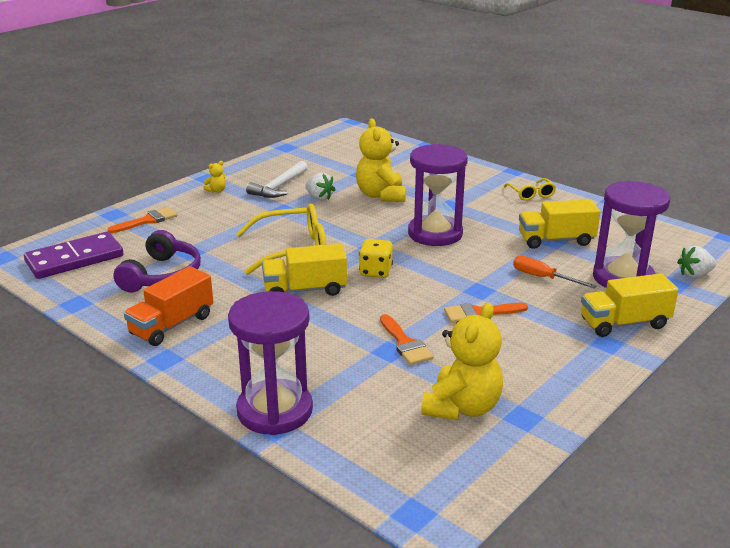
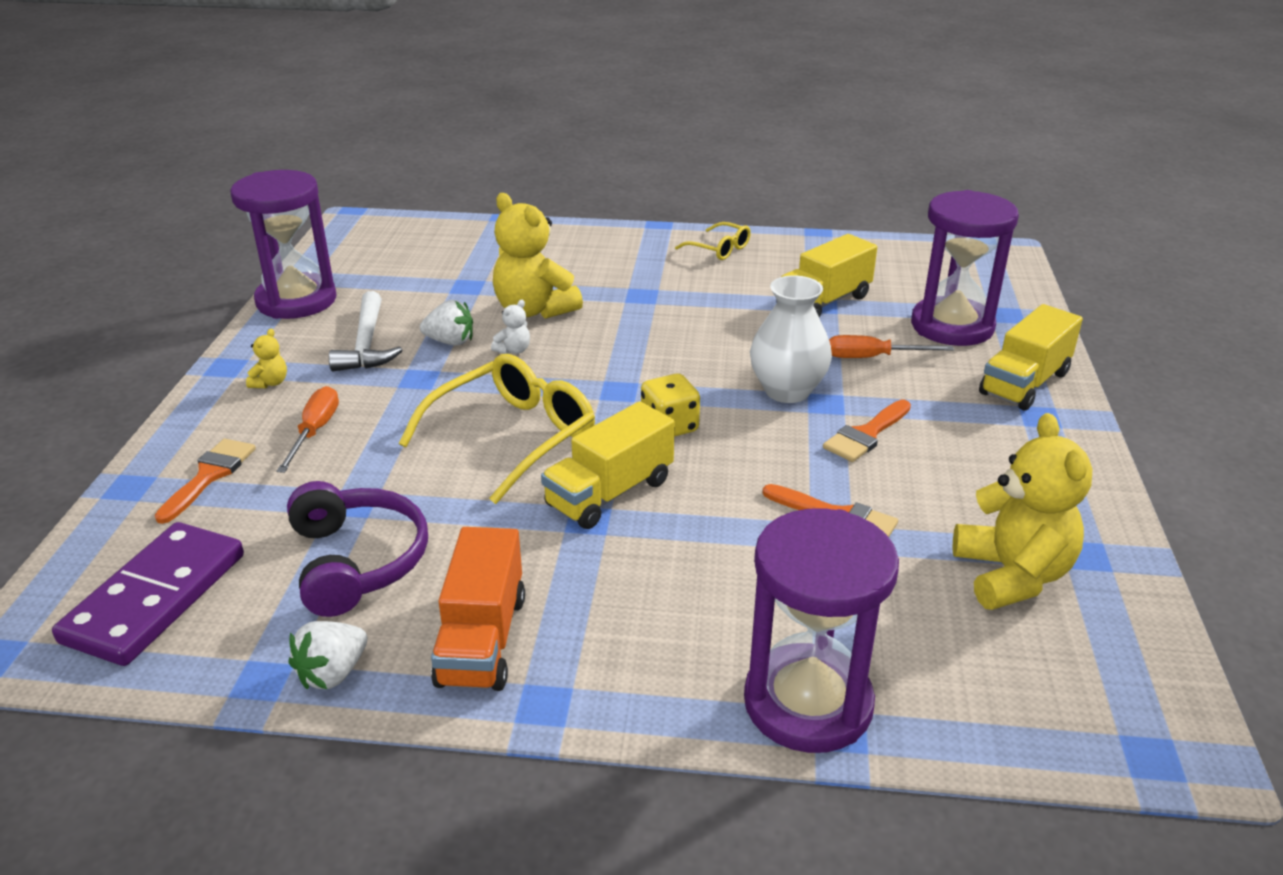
camera: 35 degrees left, 5 degrees up
(210, 217) = (315, 431): none -> orange screwdriver
(345, 211) = (513, 350): none -> white teddy bear
(435, 234) = (675, 343): purple hourglass -> purple hourglass (296, 301)
(465, 277) = (787, 391): none -> white vase
(694, 275) = (1011, 296): white strawberry -> white strawberry (333, 673)

